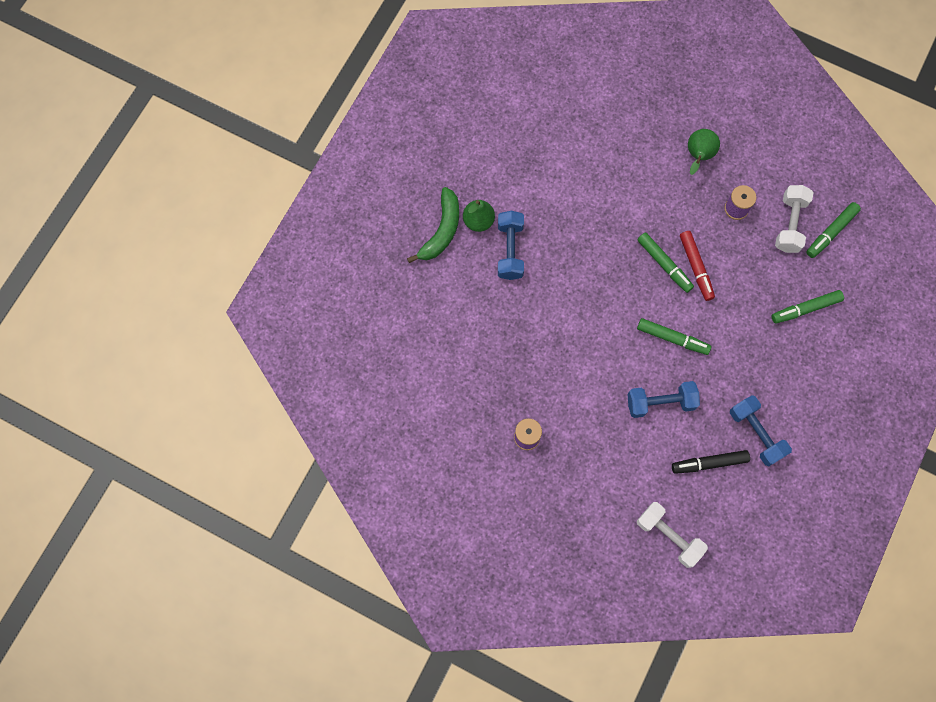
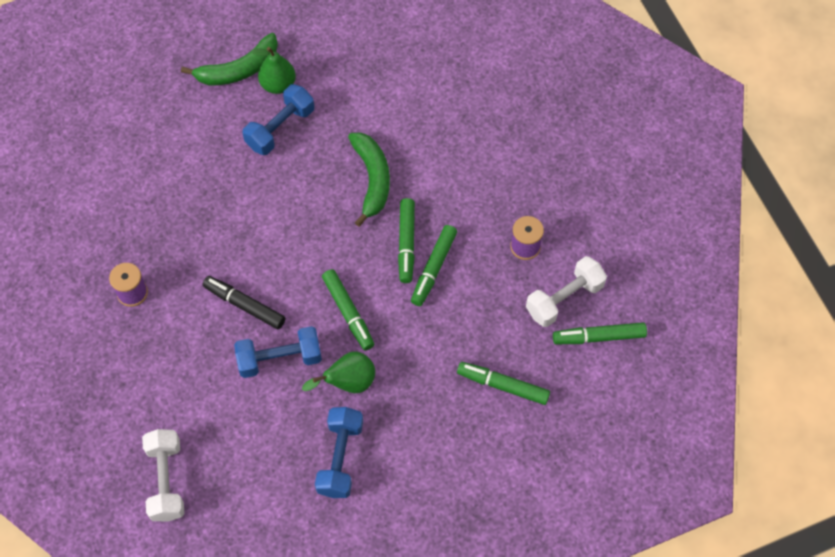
camera: 40 degrees right, 10 degrees down
(602, 239) = (372, 179): none -> green banana
(660, 402) = (280, 359): blue dumbbell -> blue dumbbell turned 45 degrees counterclockwise
(695, 267) = (433, 268): red marker -> green marker
(698, 156) = (535, 175): green pear -> green pear (348, 383)
(709, 463) = (269, 448): black marker -> black marker (244, 305)

